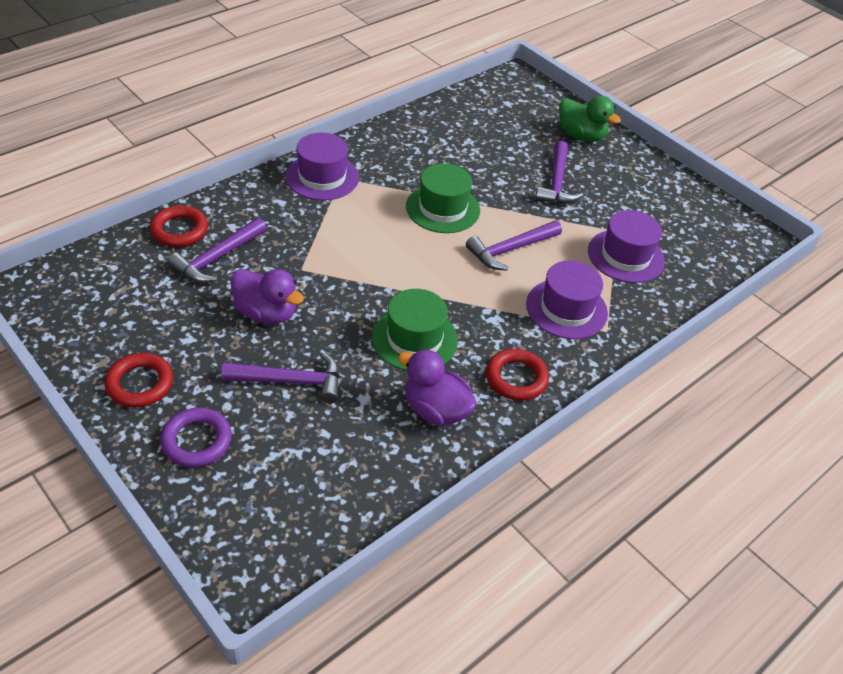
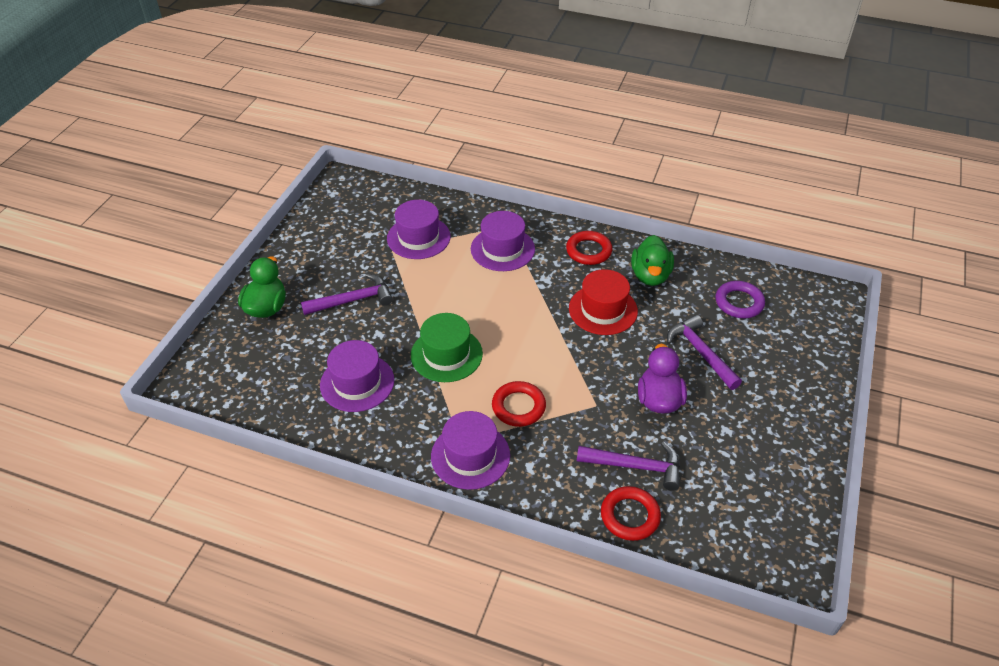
camera: 115 degrees left, 0 degrees up
(140, 384) = (787, 430): red ring -> red ring (518, 407)
(197, 441) = (790, 372): purple ring -> purple ring (739, 302)
(414, 339) = (603, 310): green hat -> red hat
(435, 410) = (650, 276): purple duck -> green duck
(452, 151) = (357, 382): none -> purple hat
(510, 250) = (464, 297): purple hammer -> none

